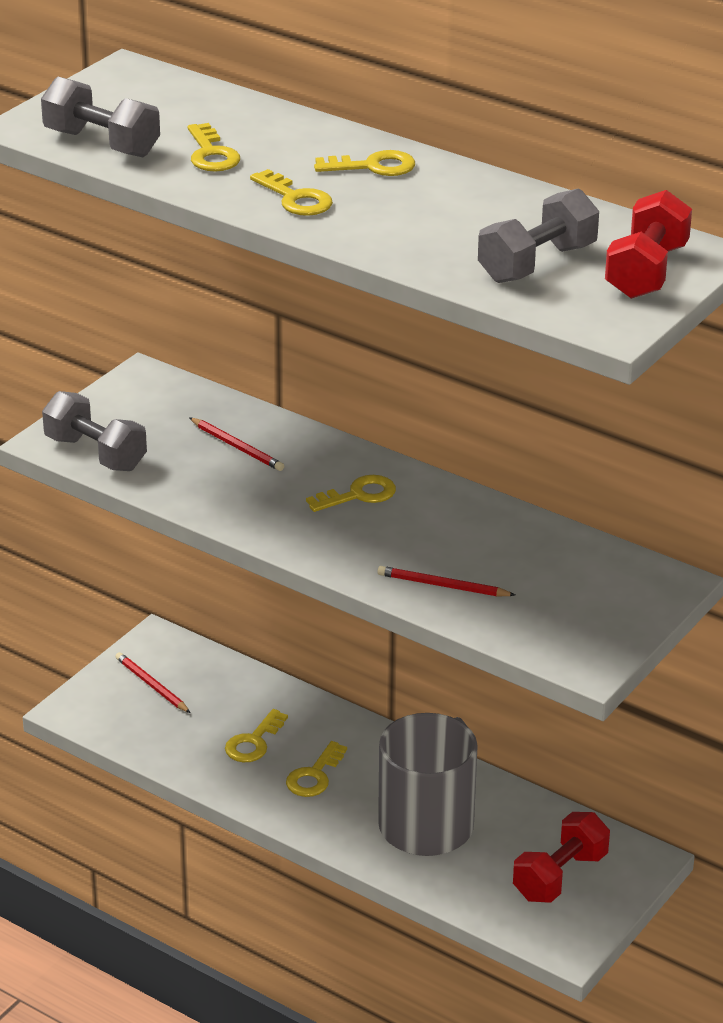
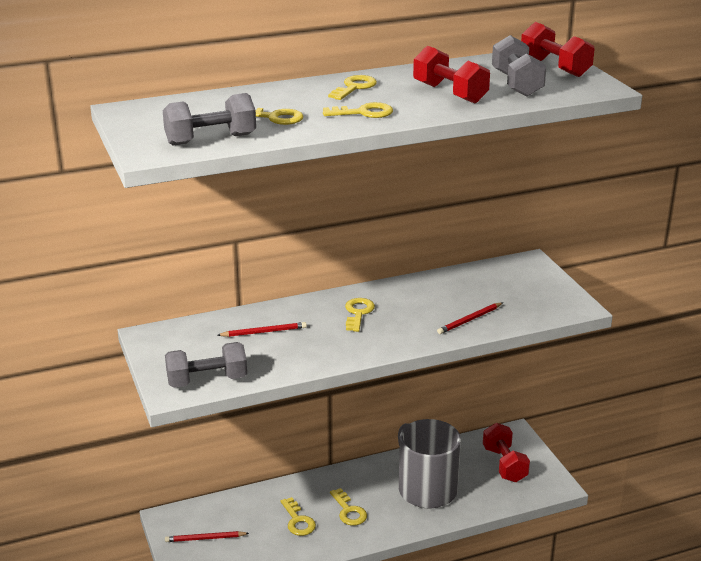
camera: 55 degrees left, 5 degrees down
(438, 230) = (450, 93): none -> red dumbbell

